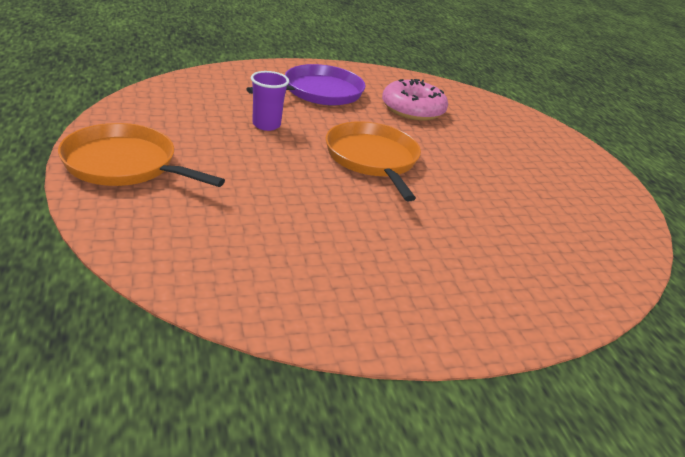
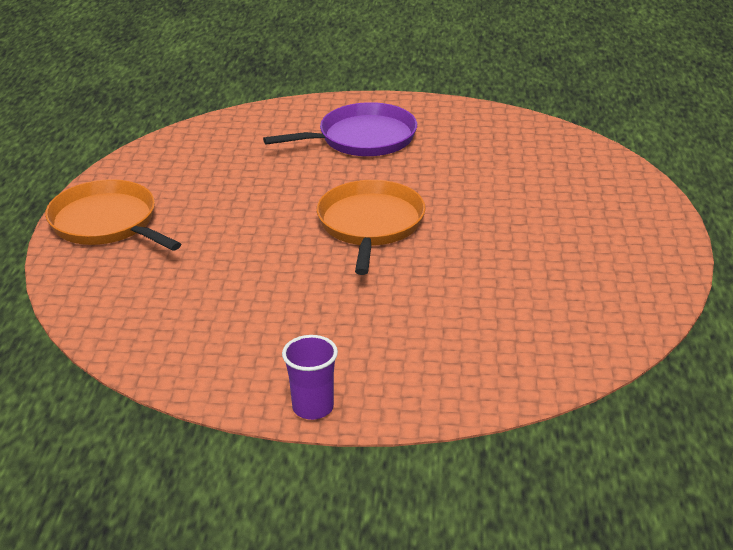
camera: 25 degrees right, 0 degrees up
(266, 125) = (274, 181): purple cup -> purple cup (313, 408)
(413, 109) = (468, 161): pink donut -> none

